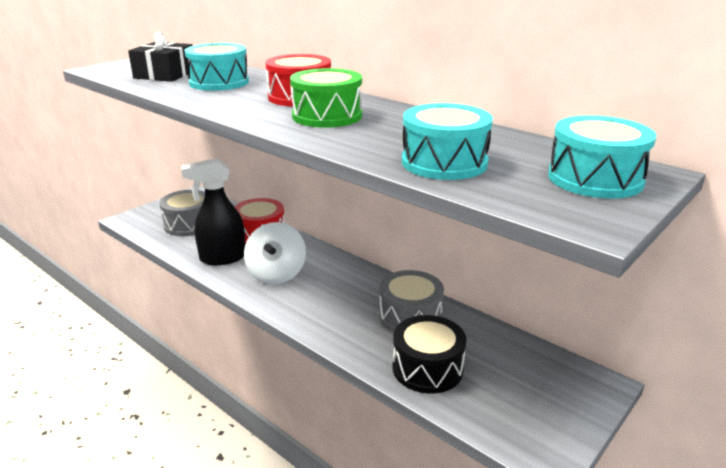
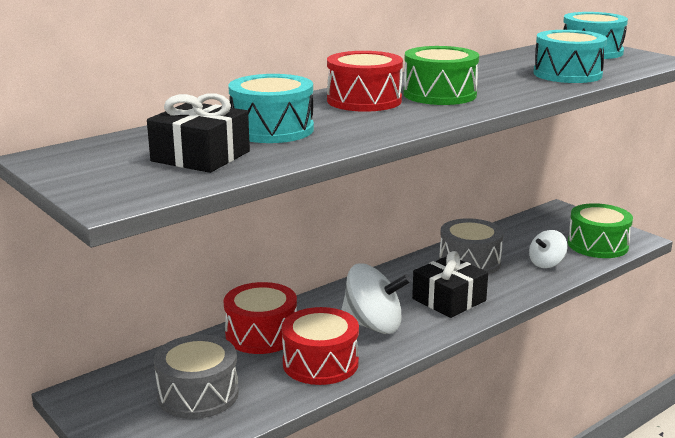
camera: 80 degrees left, 5 degrees down
(222, 258) = (320, 363): black spray bottle -> red drum
(327, 307) = (449, 300): none -> black gift
(427, 368) = (546, 263): black drum -> white spinning top
(502, 414) = (597, 245): none -> green drum

